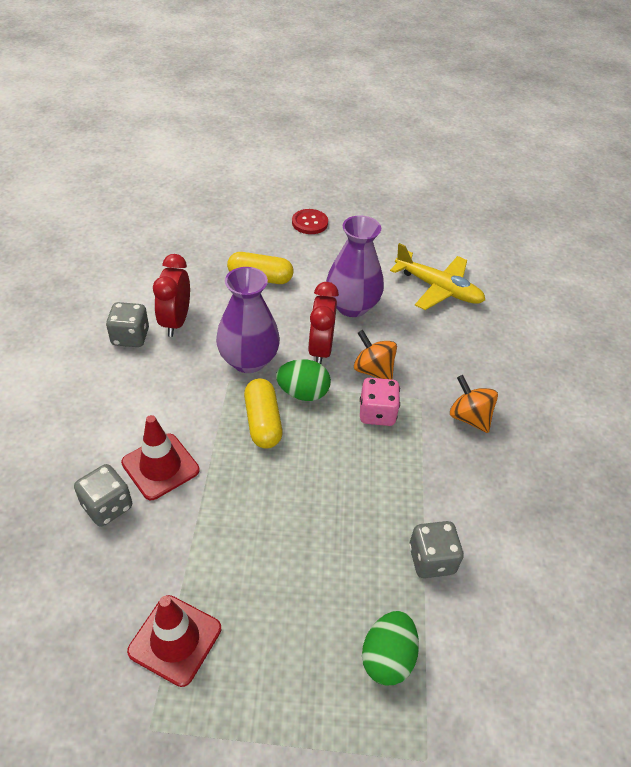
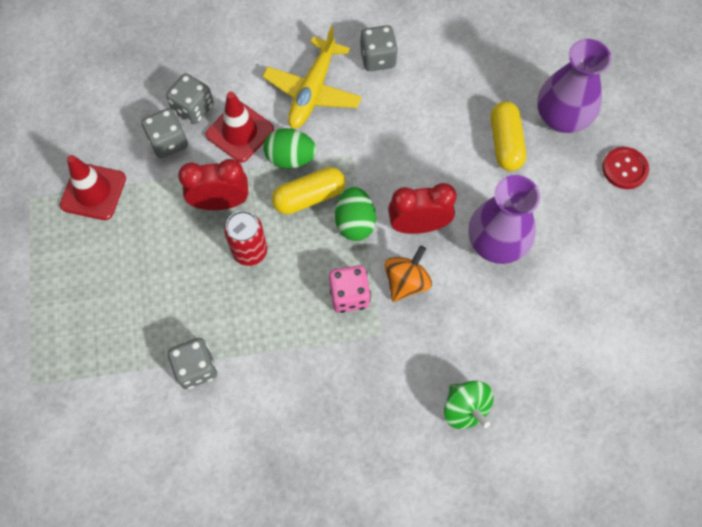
camera: 80 degrees right, 20 degrees up
(141, 540) = (168, 142): none -> grey dice
(176, 322) = (411, 88): red clock -> red clock (221, 202)
(248, 360) = (381, 164): purple vase -> purple vase (561, 118)
(308, 484) = (250, 251): none -> red can
(387, 657) = (103, 344): green egg -> green egg (290, 158)
(438, 288) = (564, 332): yellow plane -> yellow plane (312, 91)
(469, 417) = (370, 386): orange spinning top -> none
(495, 360) = (465, 408): none -> green spinning top

